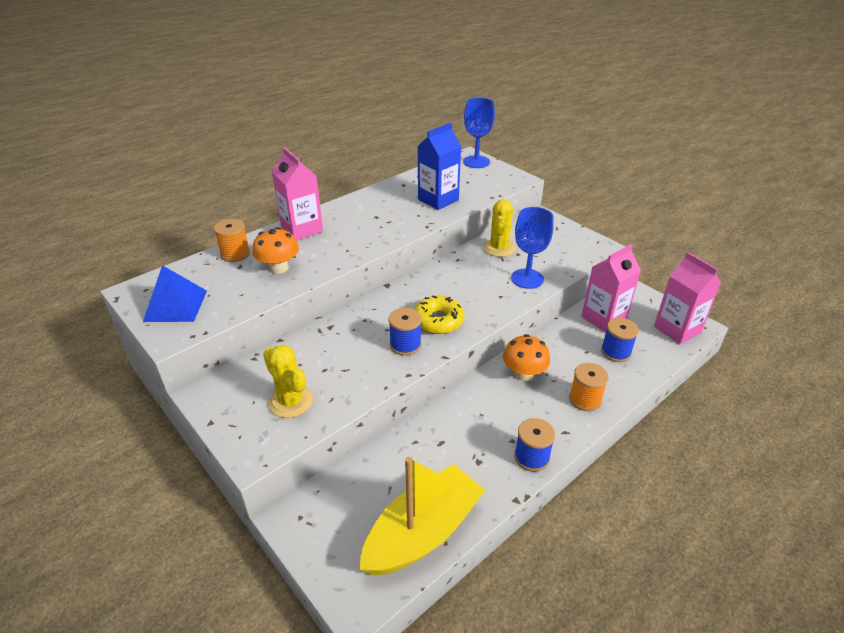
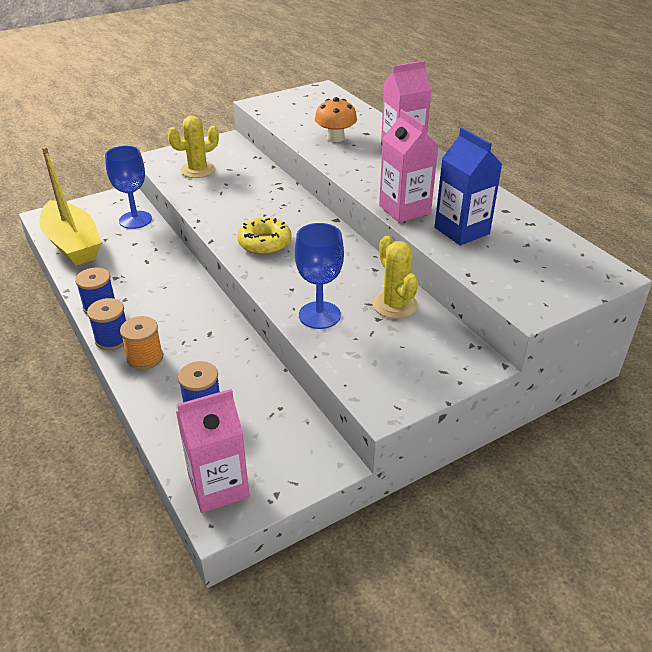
camera: 100 degrees right, 0 degrees up
(176, 305) = (296, 103): blue pyramid -> none
(235, 254) = (365, 120): orange spool -> none
(405, 345) = (237, 222): blue spool -> blue spool (112, 339)
(476, 162) = (587, 277): blue goblet -> blue goblet (135, 220)
(499, 248) = (394, 305): yellow cactus -> yellow cactus turned 45 degrees clockwise
(524, 374) = (202, 323): orange mushroom -> none
(603, 318) = (268, 413): pink carton -> pink carton (404, 209)

